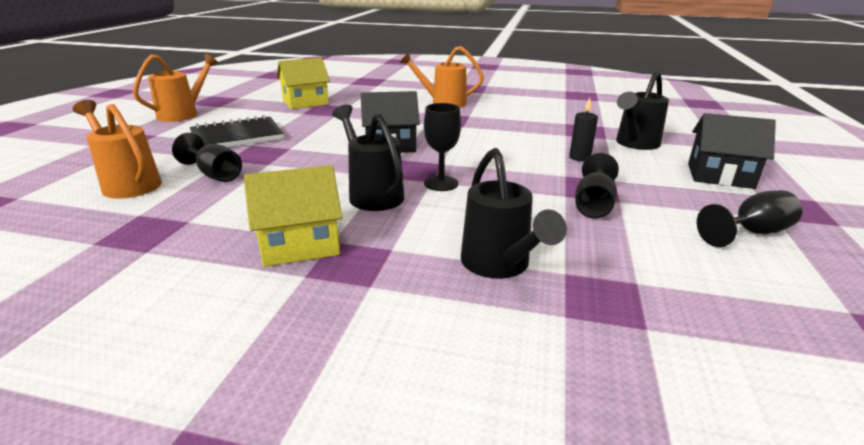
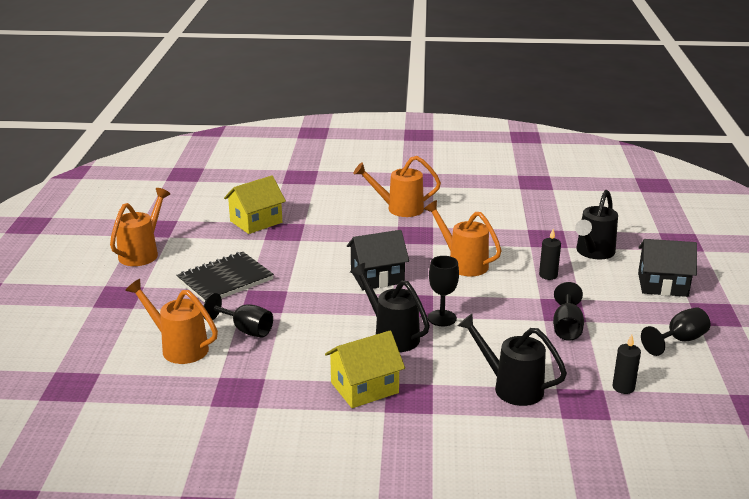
camera: 10 degrees left, 0 degrees up
(487, 142) = (463, 263): none -> orange watering can
(499, 265) = (511, 387): black watering can -> black watering can turned 150 degrees clockwise
(669, 283) = (623, 387): none -> black candle

